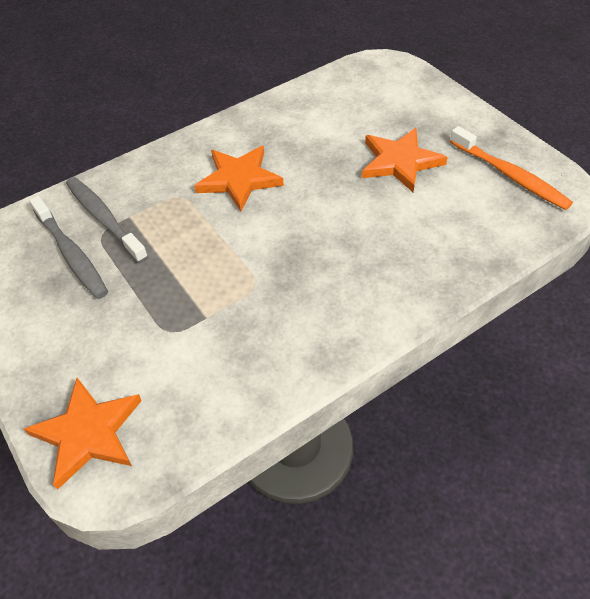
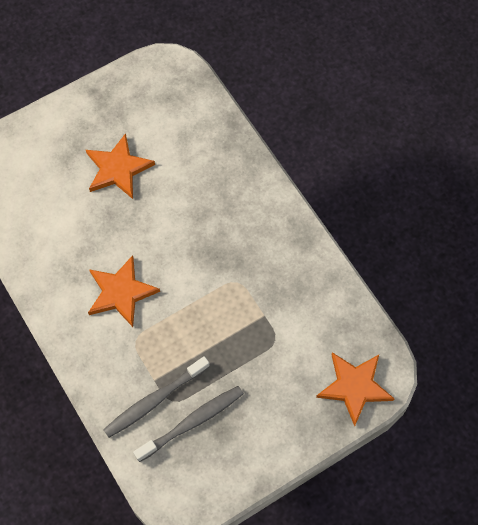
camera: 90 degrees left, 15 degrees up
(510, 175) = (145, 96): orange toothbrush -> none

